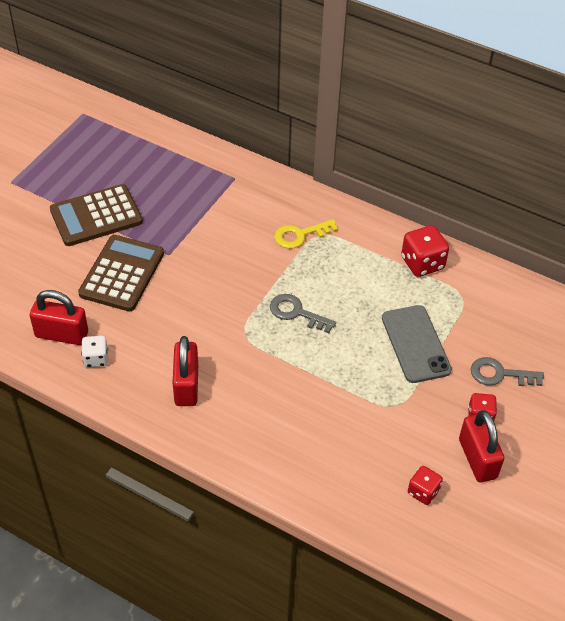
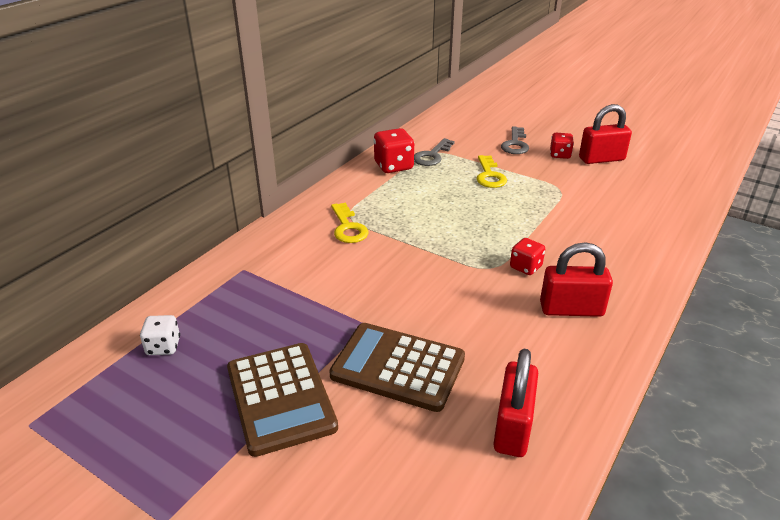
camera: 85 degrees left, 15 degrees down
(96, 359) = (549, 388): white dice -> white dice (163, 346)
(296, 313) = (458, 234): grey key -> grey key (432, 156)
(415, 344) = (489, 175): grey phone -> yellow key
(423, 492) = (644, 182): red dice -> red dice (525, 267)

